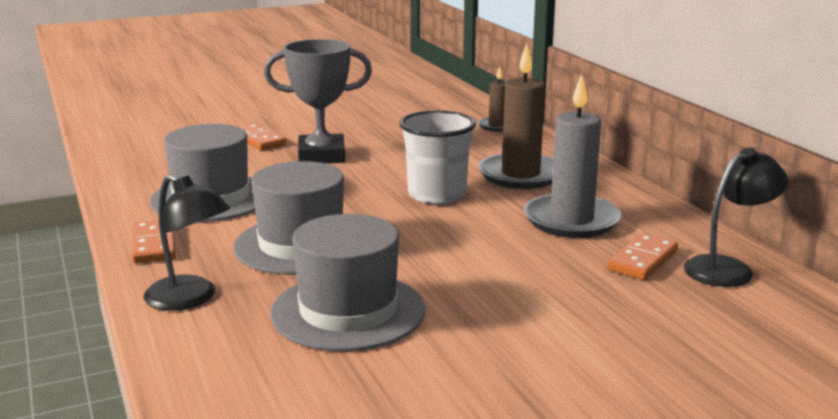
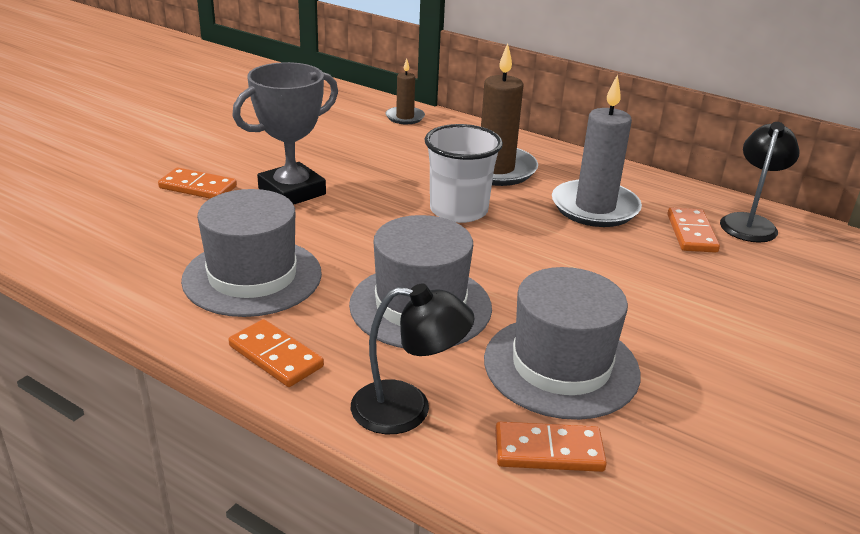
camera: 35 degrees left, 10 degrees up
(247, 355) = (548, 451): none -> orange domino

